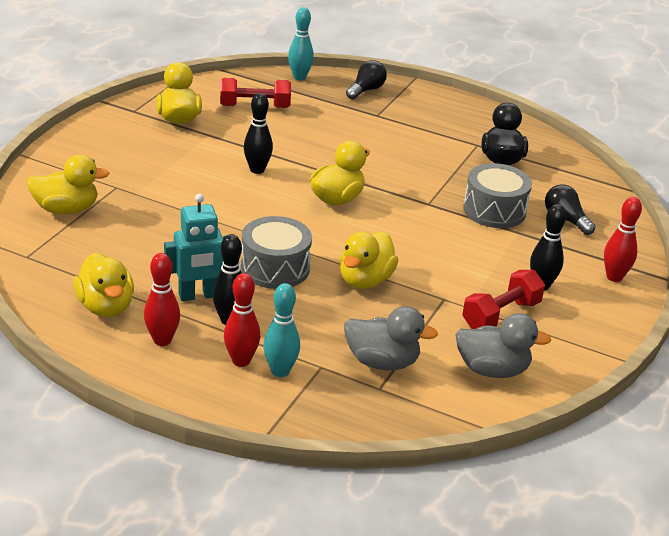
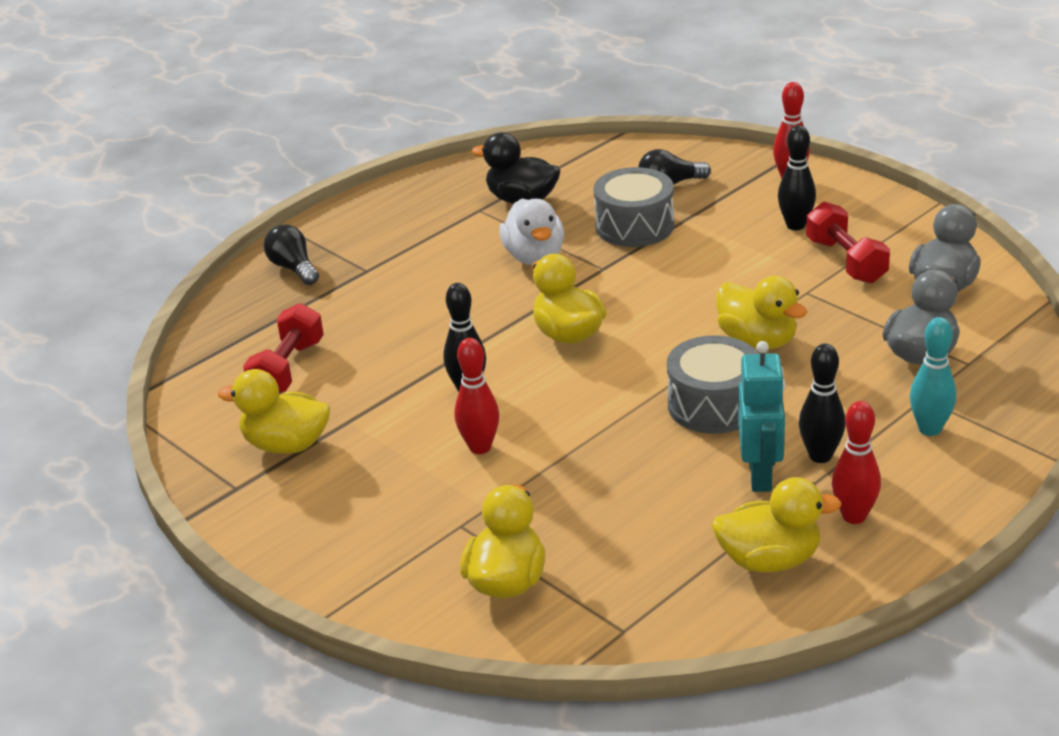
camera: 65 degrees left, 0 degrees up
(241, 361) = (906, 456): red bowling pin -> red bowling pin (480, 447)
(299, 77) = (222, 318): turquoise bowling pin -> none
(427, 174) = (534, 257): none -> white duck

